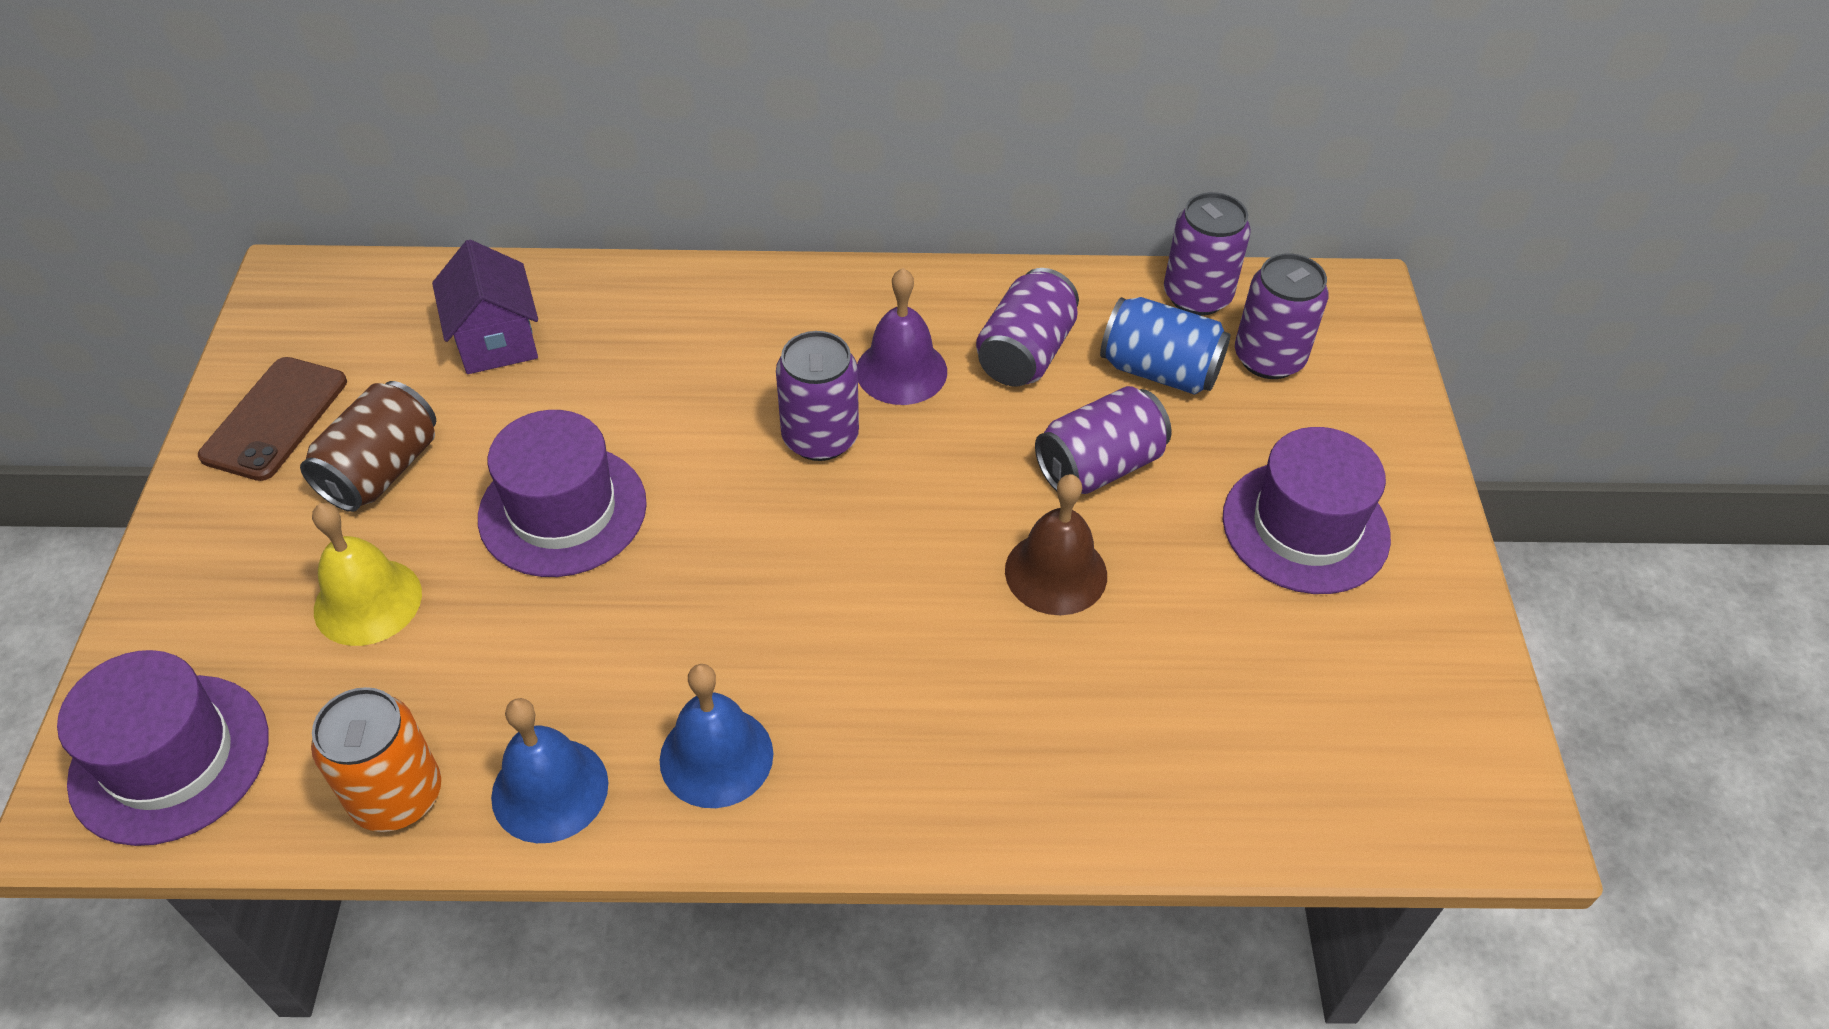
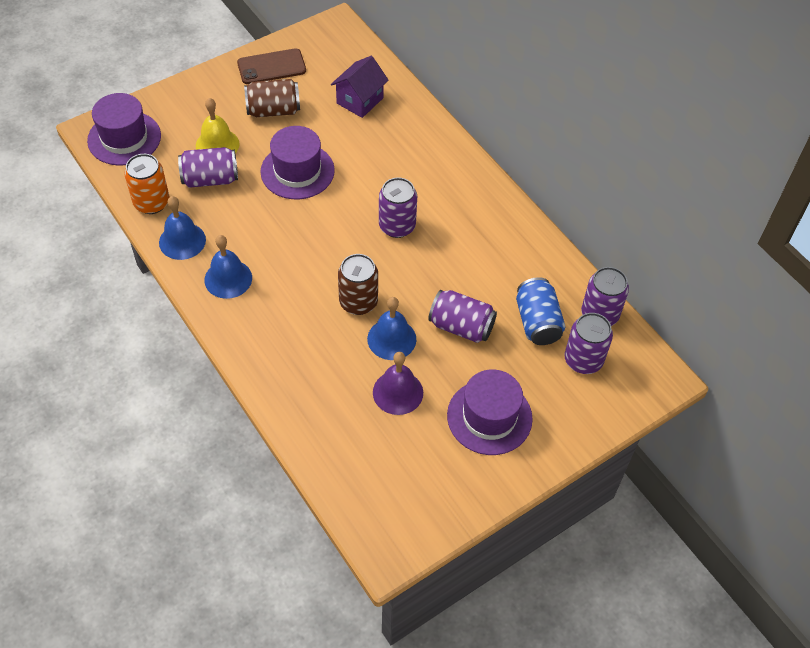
camera: 55 degrees right, 5 degrees up
(901, 371) = (456, 232): purple bell -> purple bell (398, 392)
(939, 578) = (358, 302): none -> brown can
(1025, 353) = (504, 269): purple can -> purple can (210, 179)
(1056, 572) = (391, 339): brown bell -> blue bell

